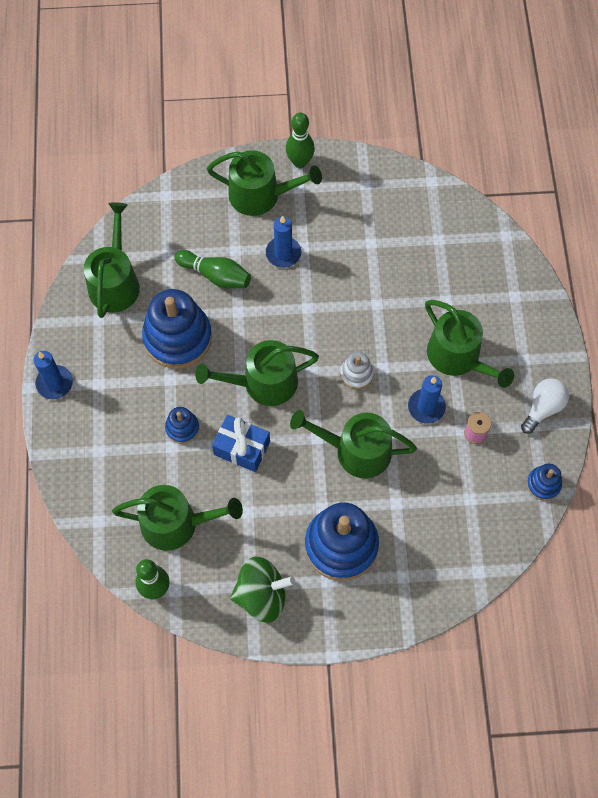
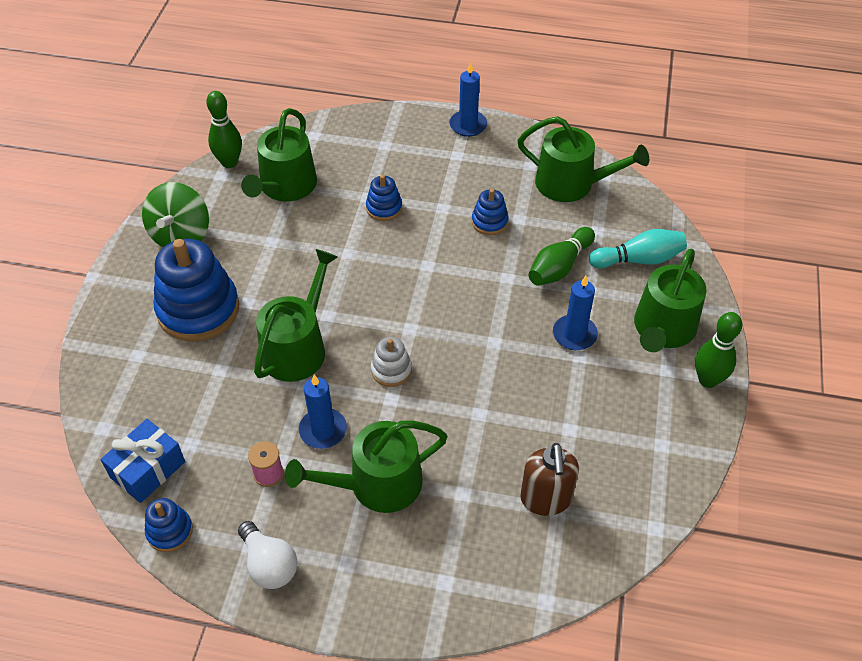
camera: 105 degrees right, 15 degrees down
(178, 338) = (489, 222): blue stacking toy -> blue stacking toy, size x0.48
(192, 220) = (638, 259): none -> turquoise bowling pin
(242, 448) = (342, 250): blue gift -> blue gift (147, 469)
(263, 383) = (411, 282): green watering can -> none
(433, 248) = (546, 499): none -> brown soap dispenser

